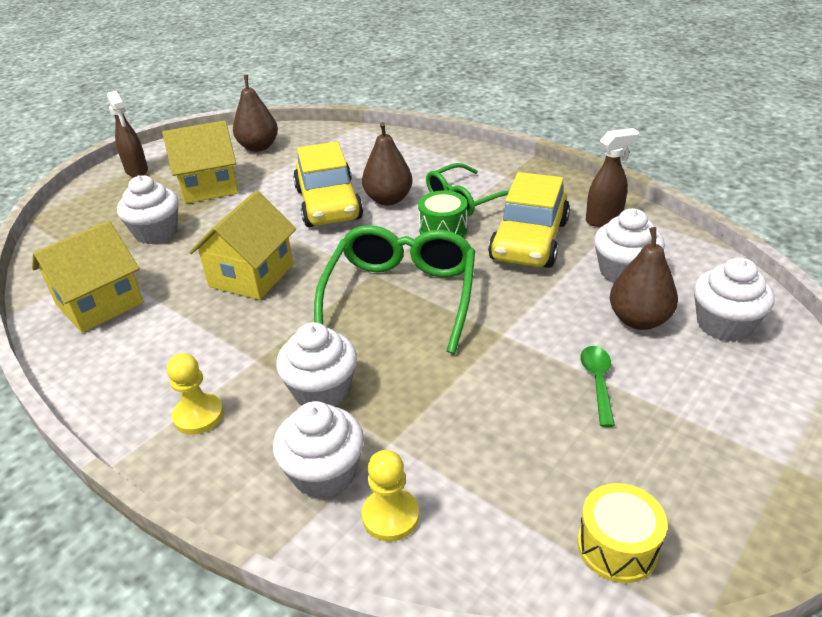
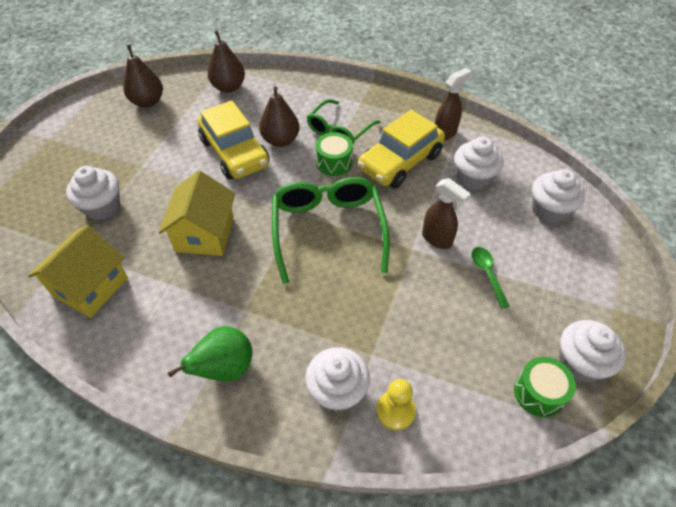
camera: 20 degrees left, 15 degrees up
(137, 171) = (49, 144): brown spray bottle -> brown spray bottle (437, 239)
(198, 415) = (225, 368): yellow pawn -> green pear
(209, 186) = (125, 151): yellow house -> none
(322, 390) = (306, 325): white cupcake -> white cupcake (580, 362)
(529, 240) = (400, 162): yellow car -> yellow car turned 45 degrees clockwise
(617, 546) = (539, 393): yellow drum -> green drum
(639, 320) = (496, 217): brown pear -> brown pear (228, 87)

